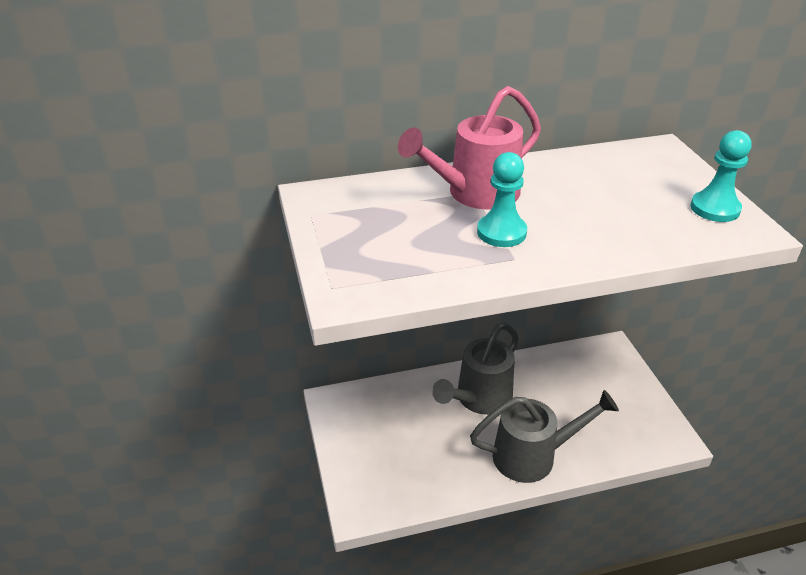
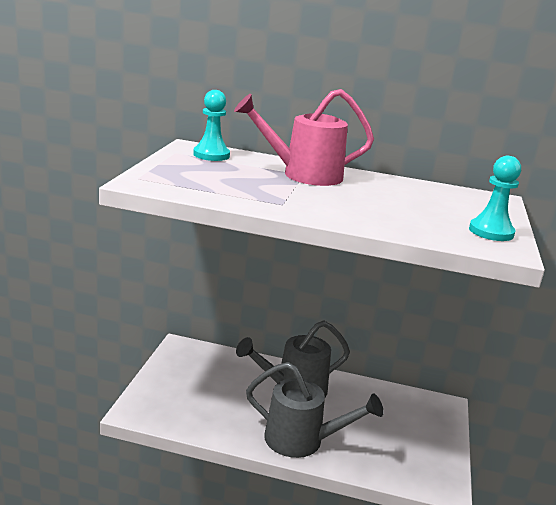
camera: 25 degrees right, 15 degrees down
(501, 232) = (293, 192): turquoise pawn -> turquoise pawn (211, 155)

